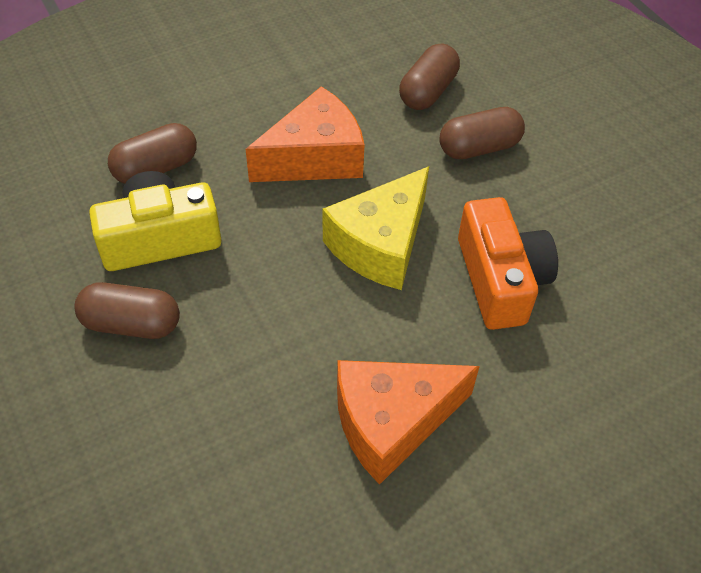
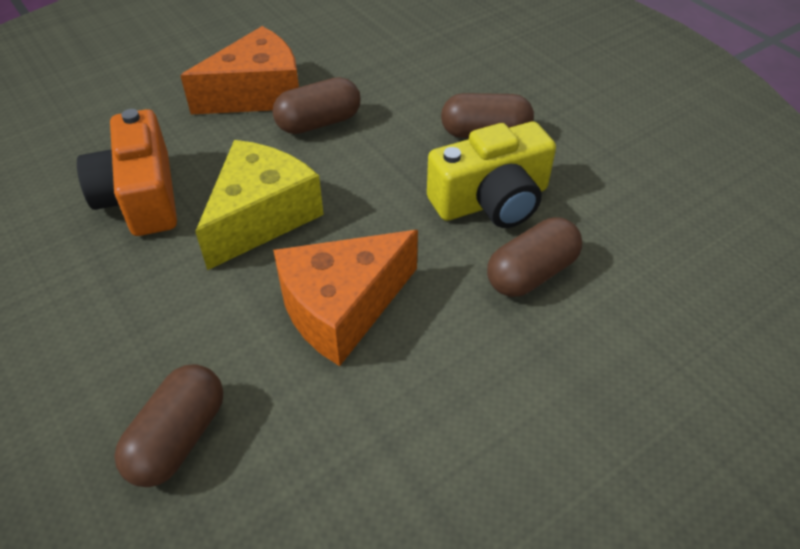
camera: 175 degrees right, 5 degrees down
(479, 148) = (123, 346): brown capsule -> brown capsule (318, 123)

